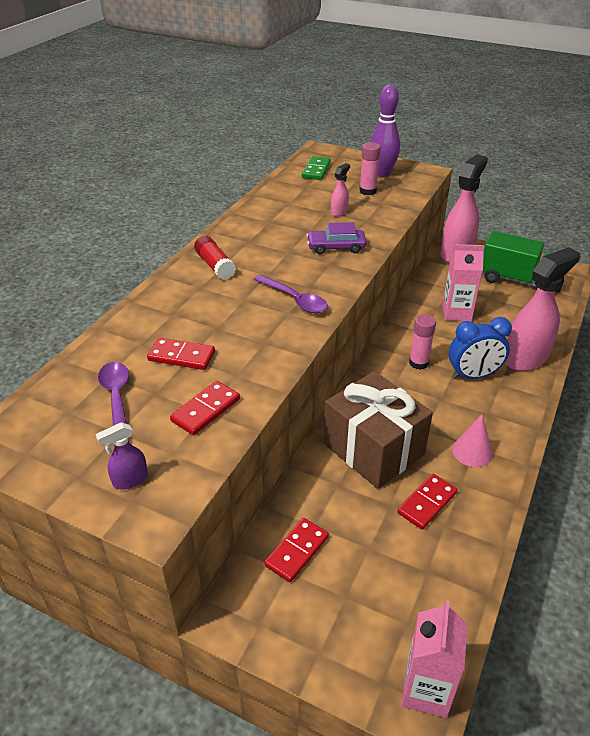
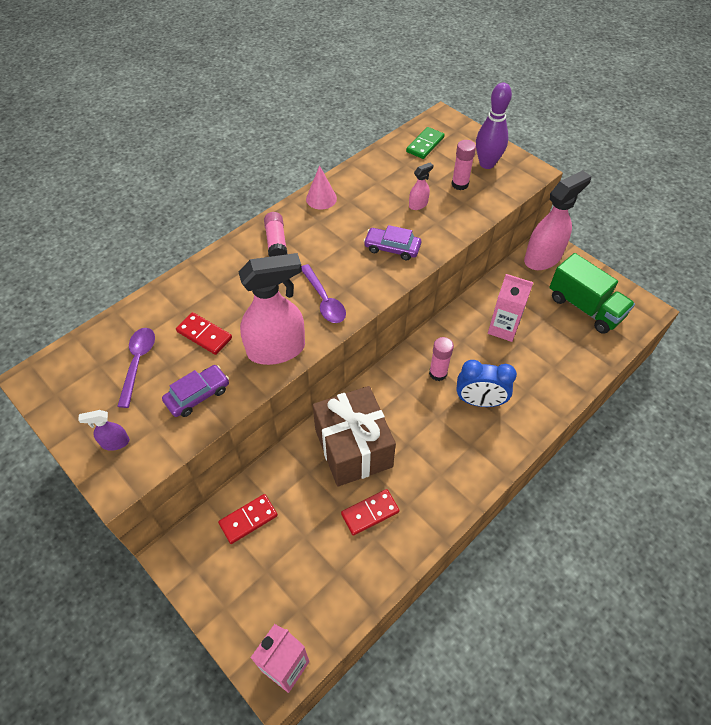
camera: 20 degrees right, 15 degrees up
(205, 410) = (198, 395): red domino -> purple car
(215, 266) = (276, 242): red glue stick -> pink glue stick
(472, 451) = (434, 478): pink cone -> pink cone (321, 198)
(526, 358) = (540, 397): pink spray bottle -> pink spray bottle (277, 349)

